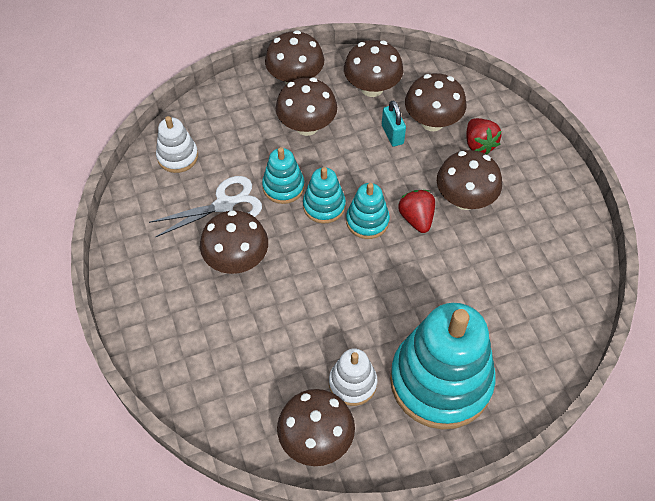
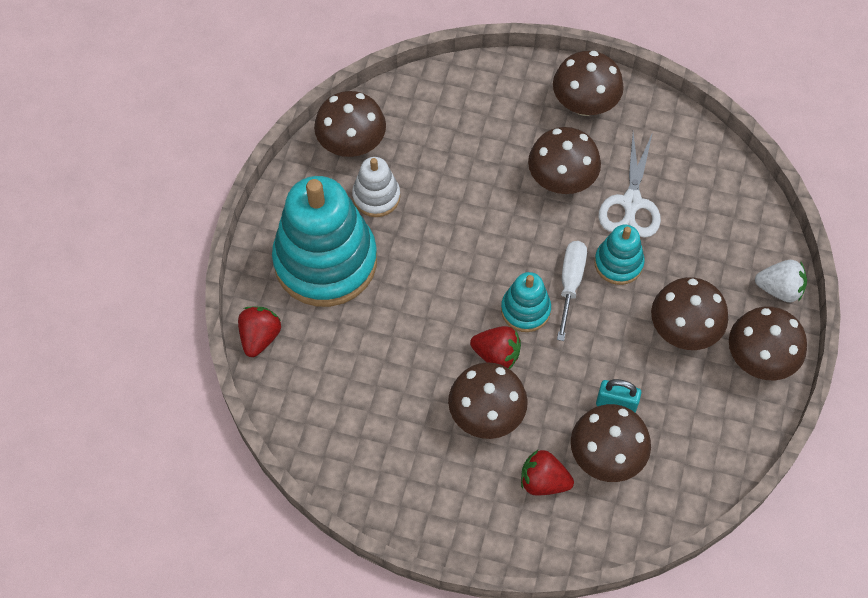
camera: 125 degrees right, 5 degrees up
(177, 156) = (720, 195): white stacking toy -> none
(233, 92) = (779, 289): none -> white strawberry
(324, 206) = (570, 284): turquoise stacking toy -> white screwdriver
(372, 88) = (696, 428): brown mushroom -> brown mushroom (584, 104)
(542, 383) = (260, 337): none -> red strawberry

